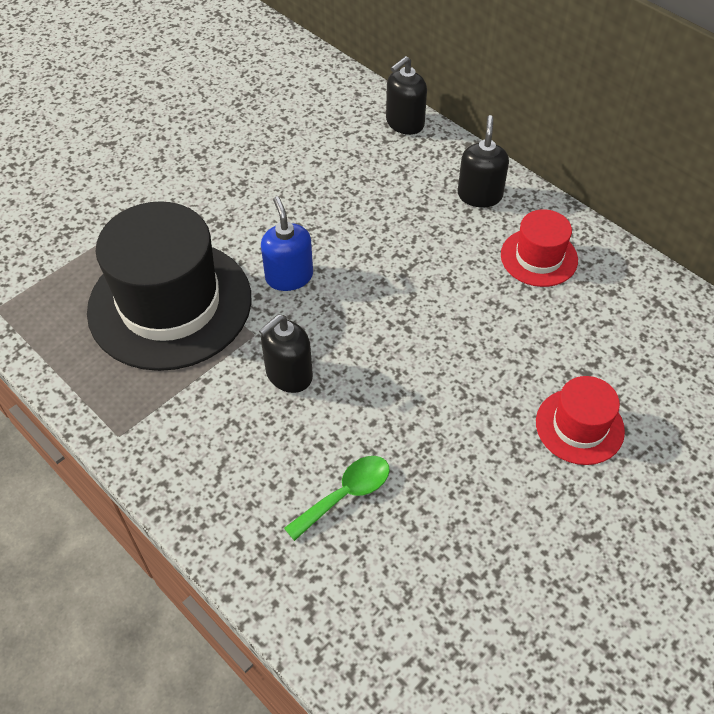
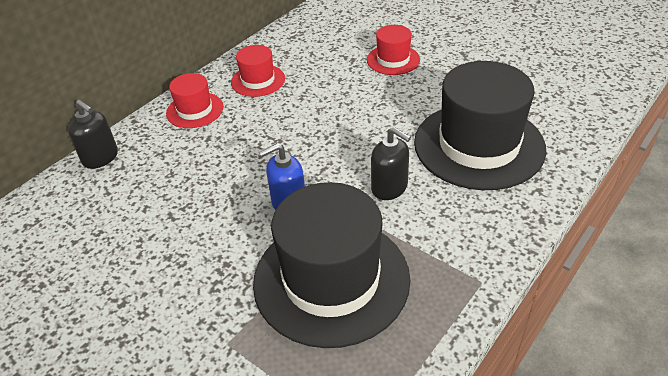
camera: 95 degrees left, 10 degrees down
(346, 494) = (479, 145): green spoon -> black hat
(479, 195) = (195, 110): black soap dispenser -> red hat

